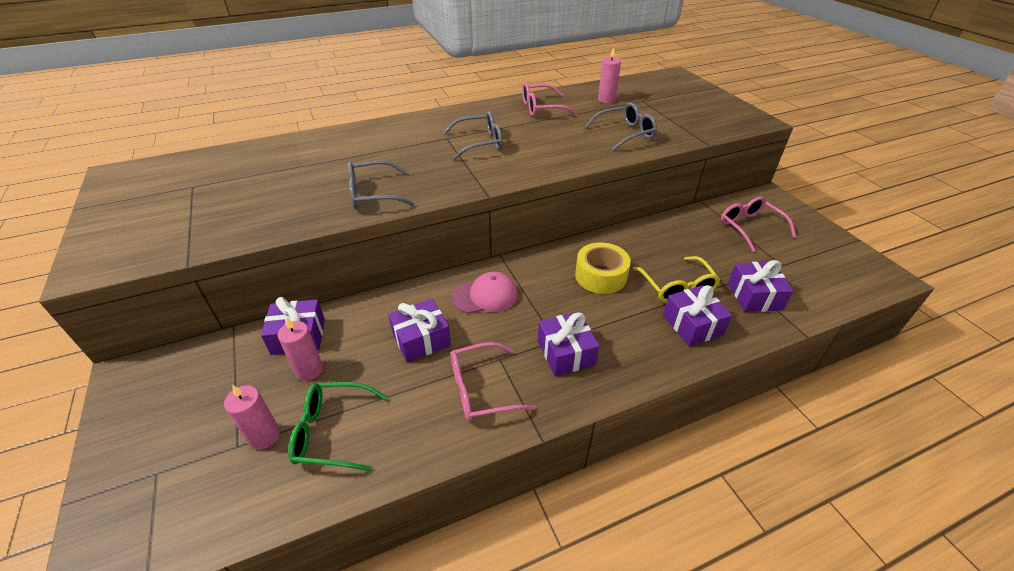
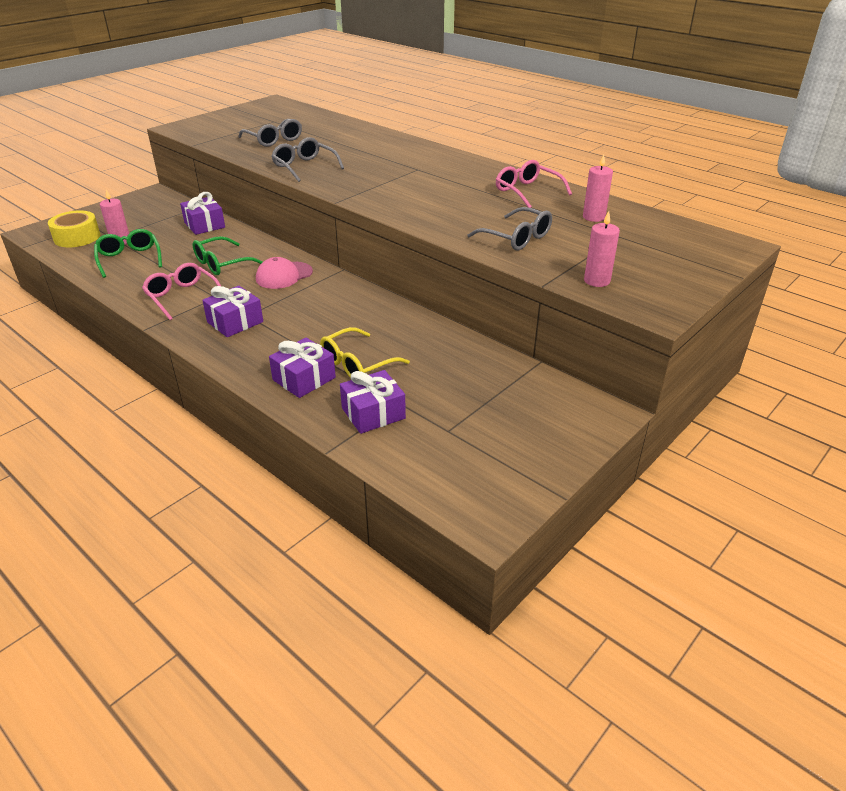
camera: 65 degrees right, 5 degrees down
(309, 370) = (176, 237): pink candle -> pink candle (597, 281)
(421, 339) = (221, 264): purple gift -> green glasses
(480, 143) = (422, 182): grey glasses -> grey glasses (274, 140)
(485, 296) = (284, 275): pink cap -> pink cap turned 90 degrees clockwise
(600, 276) = (346, 321): yellow tape -> yellow tape (77, 237)
(750, 227) = (511, 402): pink glasses -> none

